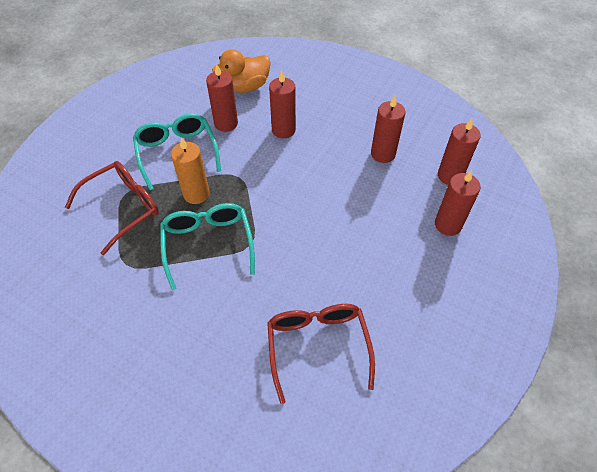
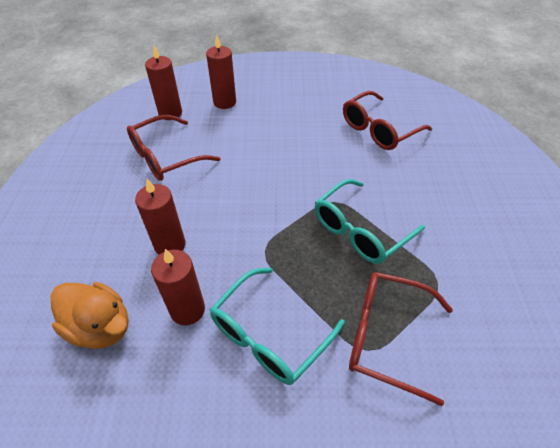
camera: 120 degrees left, 5 degrees down
(196, 194) = (313, 275): orange candle -> none
(383, 154) = (165, 157): red candle -> red glasses

